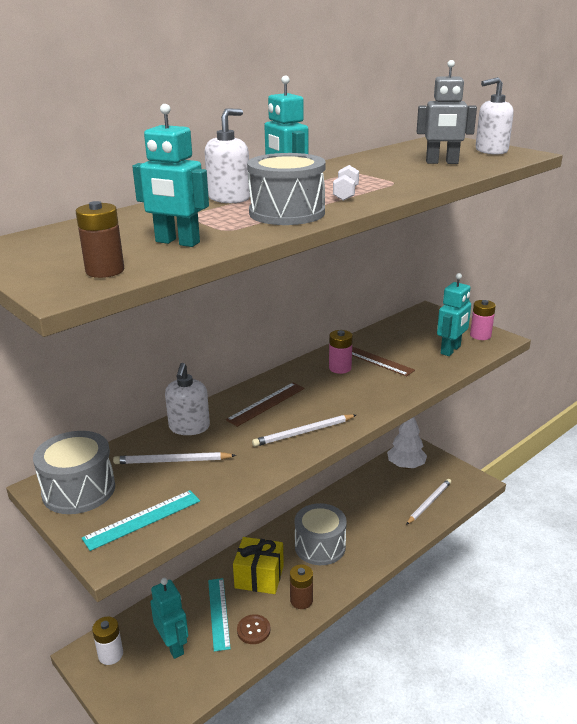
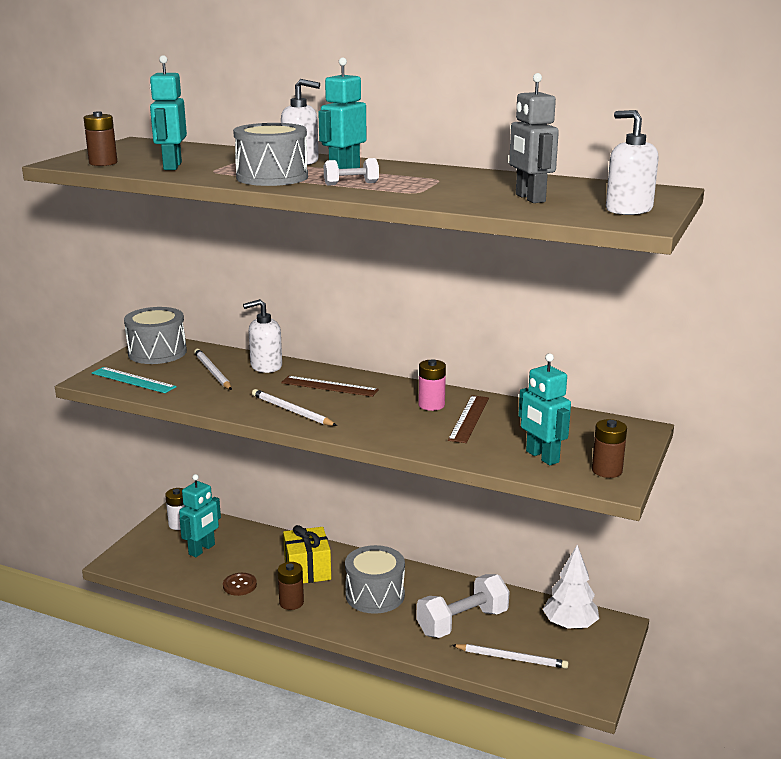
camera: 65 degrees right, 5 degrees down
(218, 613) = (250, 561): turquoise ruler -> none
(379, 512) = (462, 622): none -> white dumbbell
(451, 350) = (542, 457): turquoise robot -> turquoise robot turned 45 degrees clockwise
(480, 335) = (607, 470): pink battery -> brown battery

